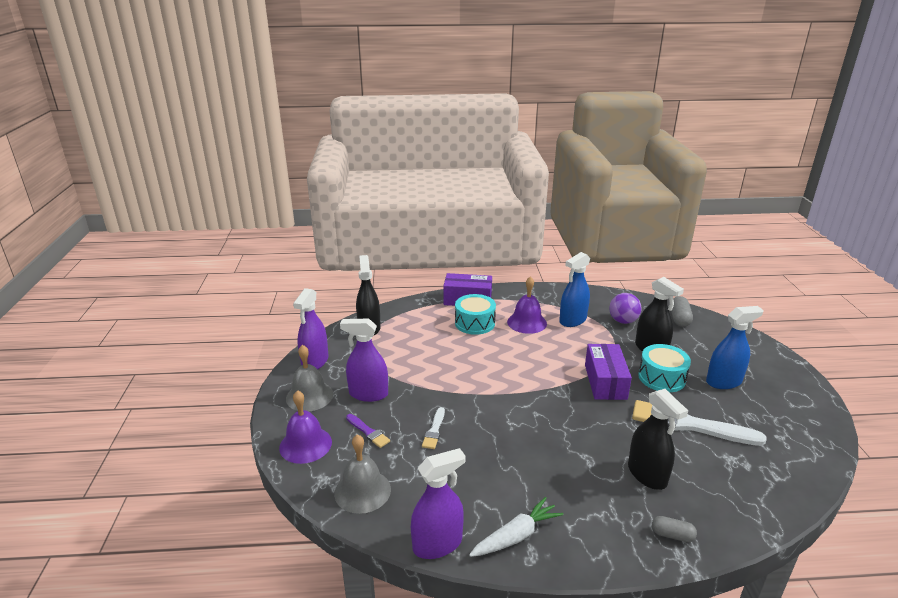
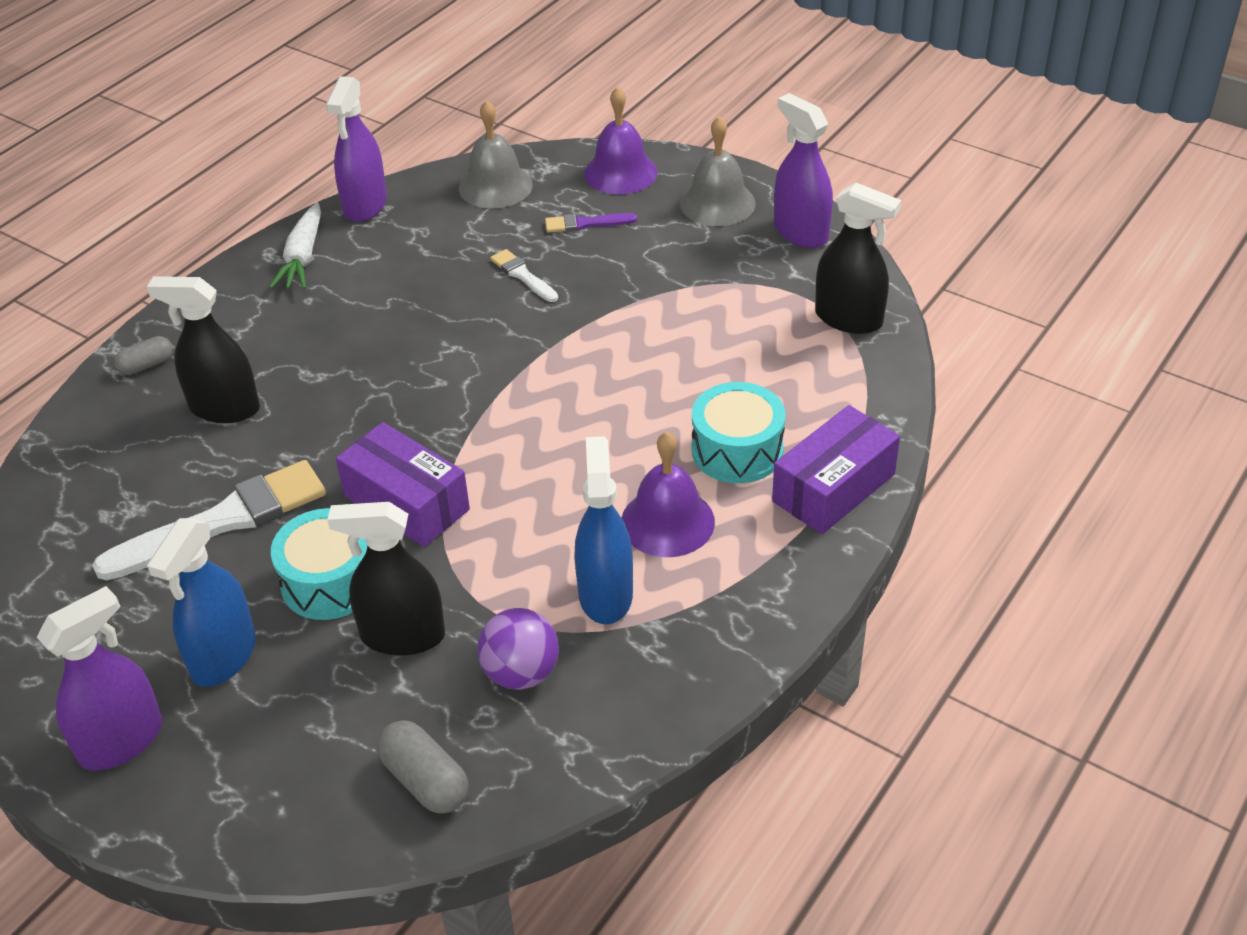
camera: 130 degrees right, 15 degrees up
(368, 394) = (664, 252): purple spray bottle -> purple spray bottle (121, 741)

